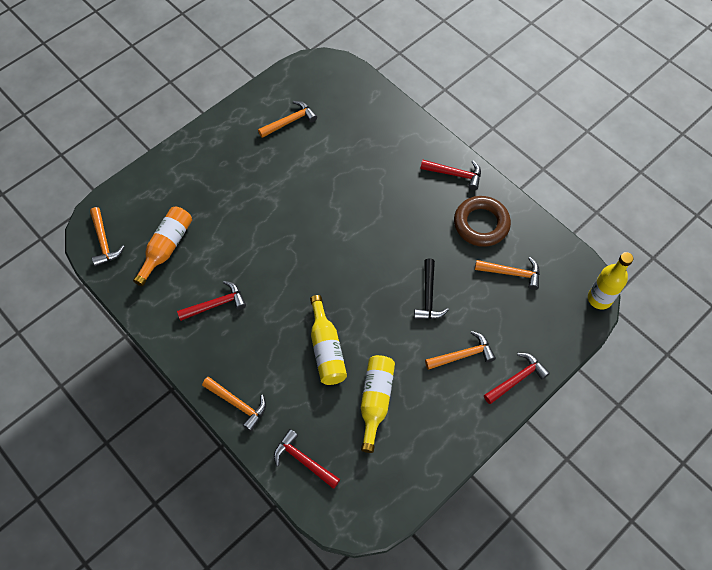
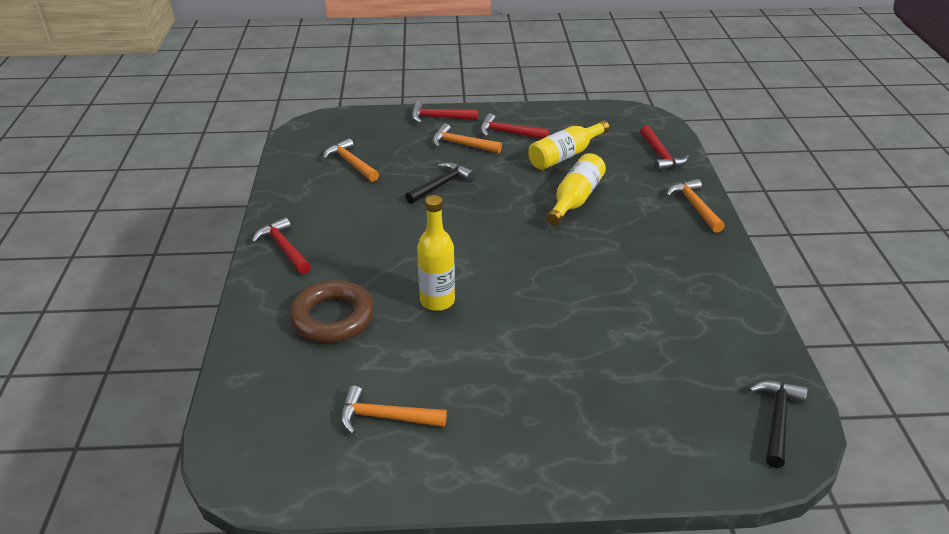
camera: 140 degrees left, 25 degrees down
(104, 242) = (777, 420): orange hammer -> black hammer
(166, 247) = (687, 364): orange bottle -> none
(216, 304) = (662, 281): red hammer -> red hammer (508, 133)
(481, 224) = (323, 202): brown ring -> brown ring (333, 317)
(599, 298) = (311, 121): yellow bottle -> yellow bottle (437, 301)

